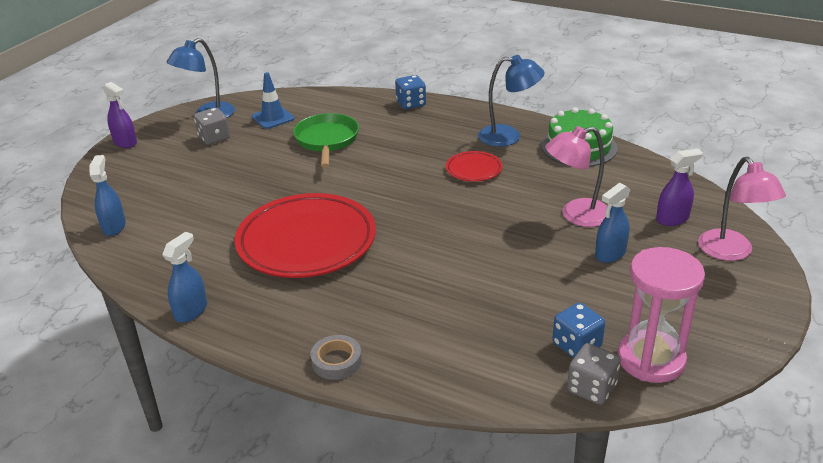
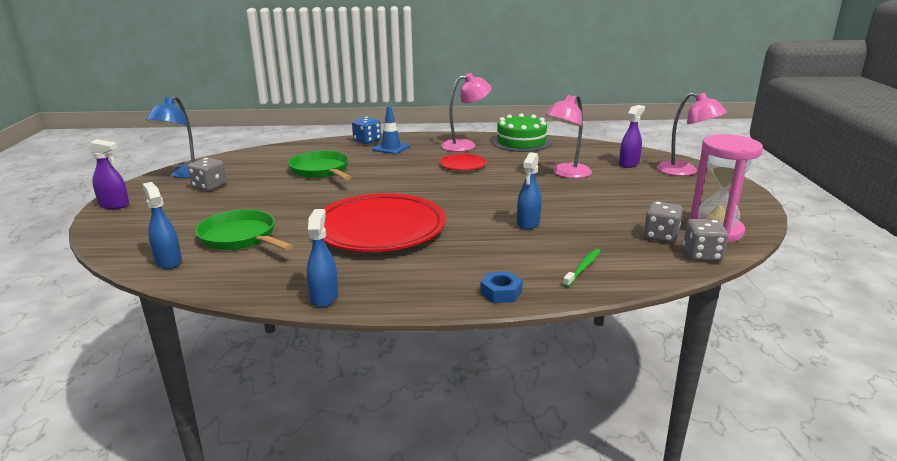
camera: 30 degrees left, 10 degrees down
(187, 215) = (241, 237): none -> green pan
(273, 118) = (254, 166): blue traffic cone -> blue traffic cone (391, 148)
(336, 361) = (501, 292): grey tape -> blue nut
(444, 359) = (583, 268): none -> green toothbrush
(508, 136) = (465, 145): blue lamp -> pink lamp
(576, 345) = (660, 236): blue dice -> grey dice
(610, 254) = (615, 187): blue spray bottle -> blue spray bottle (528, 223)

